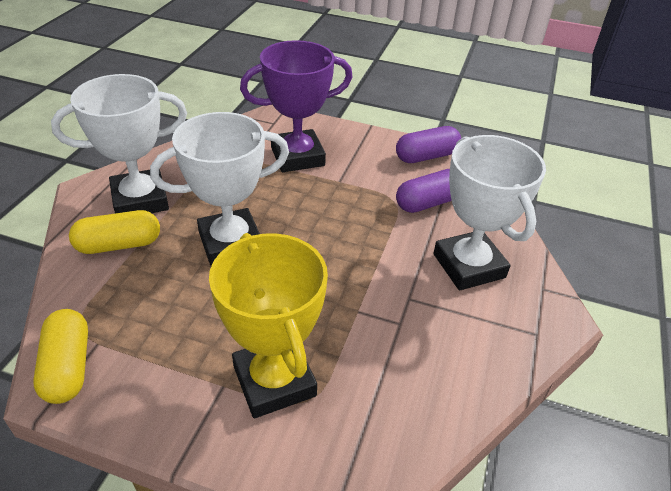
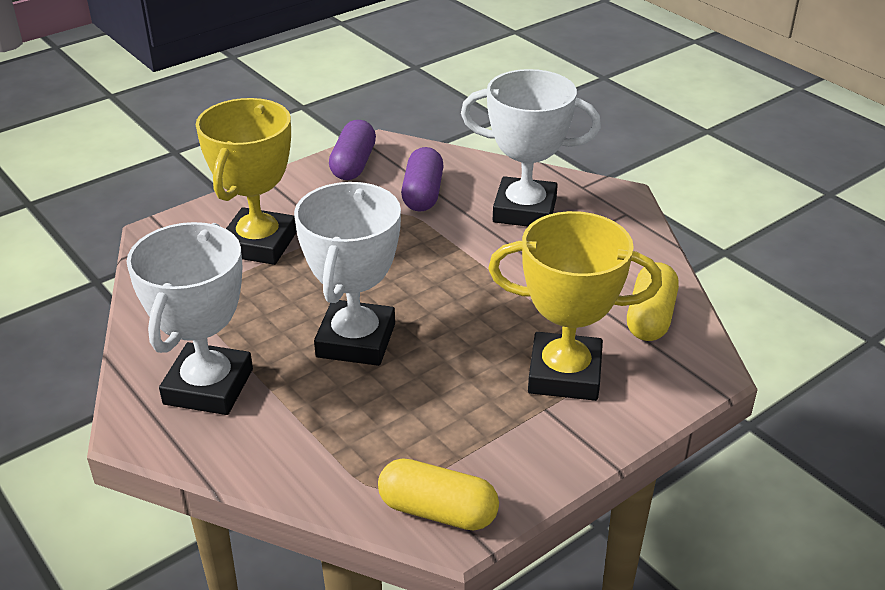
camera: 55 degrees left, 5 degrees down
(119, 245) = (276, 425): yellow capsule -> yellow capsule (650, 317)
(297, 156) = (259, 244): purple trophy -> yellow trophy

